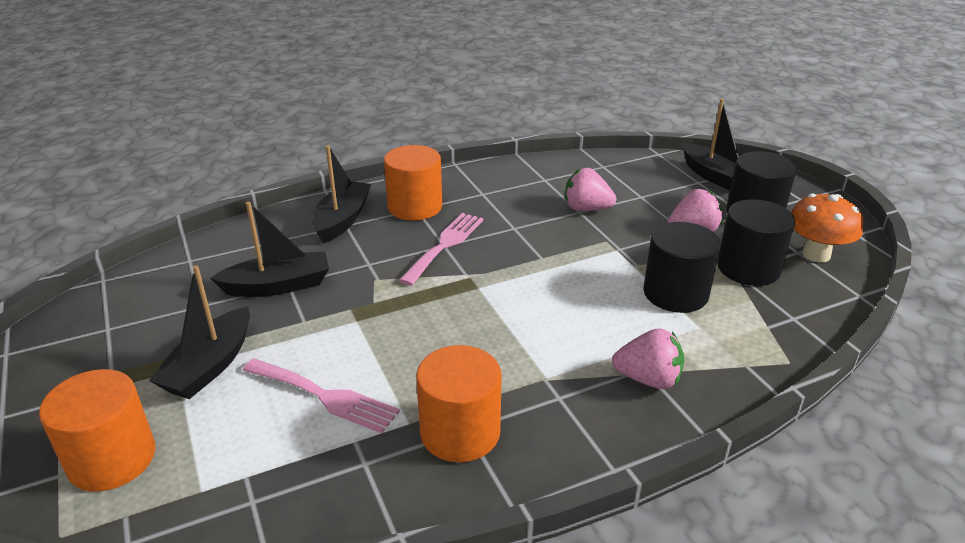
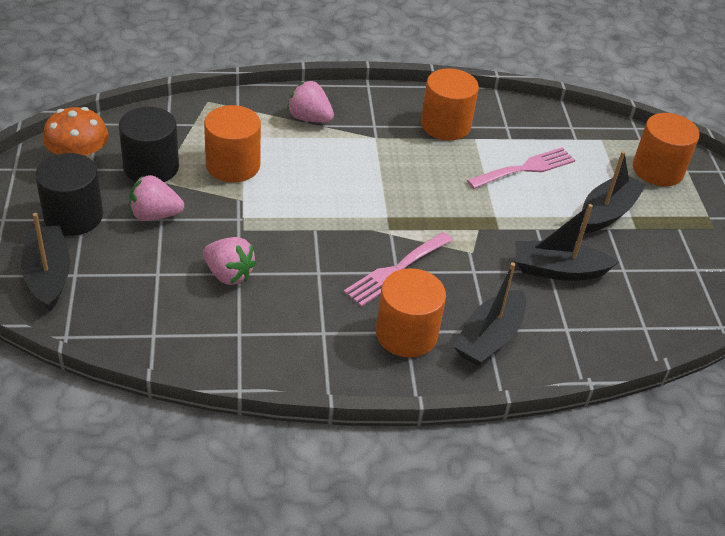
camera: 165 degrees left, 10 degrees up
(325, 396) = (526, 168): pink fork -> pink fork turned 105 degrees clockwise
(675, 293) = (233, 165): black cylinder -> orange cylinder

